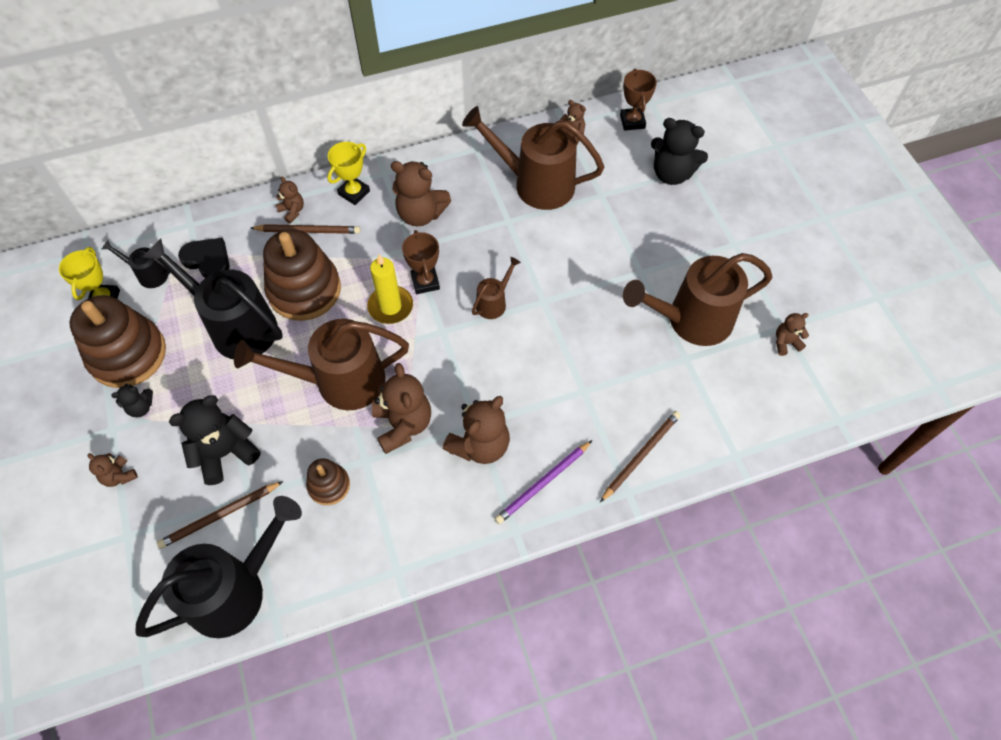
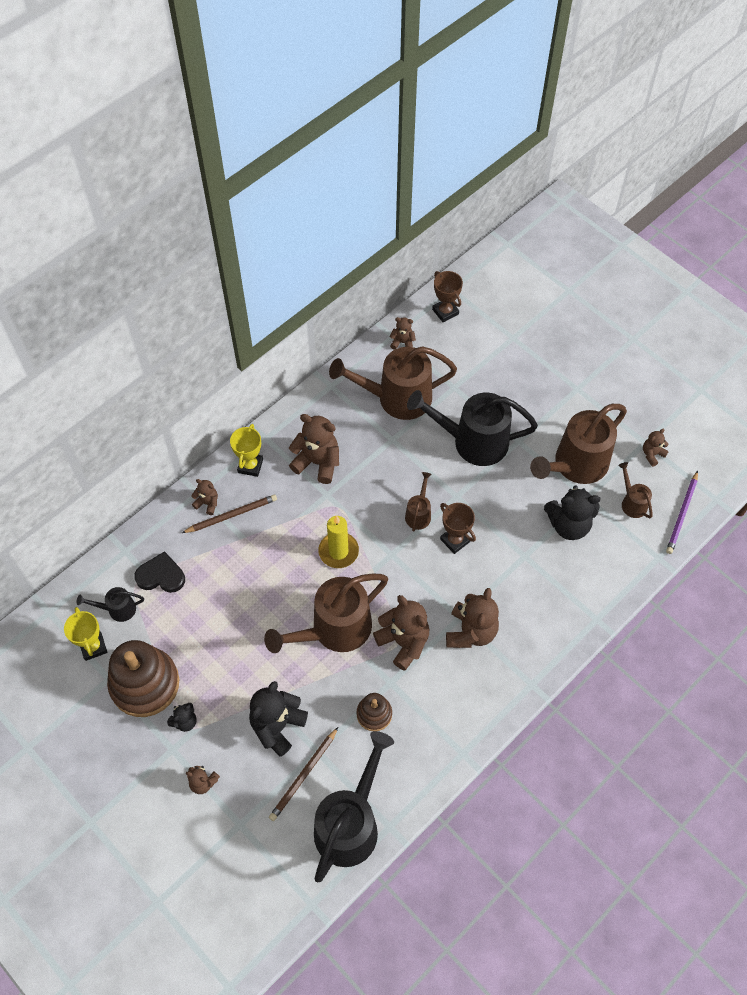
camera: 25 degrees left, 0 degrees up
(235, 326) = (220, 621): black watering can -> black watering can (472, 441)
(304, 290) = (259, 567): brown stacking toy -> none
(421, 214) = (317, 462): brown teddy bear -> brown teddy bear turned 150 degrees counterclockwise
(425, 282) = (354, 519): brown trophy -> brown trophy (455, 540)
(543, 483) = (533, 640): purple pencil -> purple pencil (682, 514)
(640, 456) = (592, 588): brown pencil -> none
(672, 174) = (500, 347): black teddy bear -> black teddy bear (568, 525)
(735, 384) = (632, 502): none -> brown watering can

